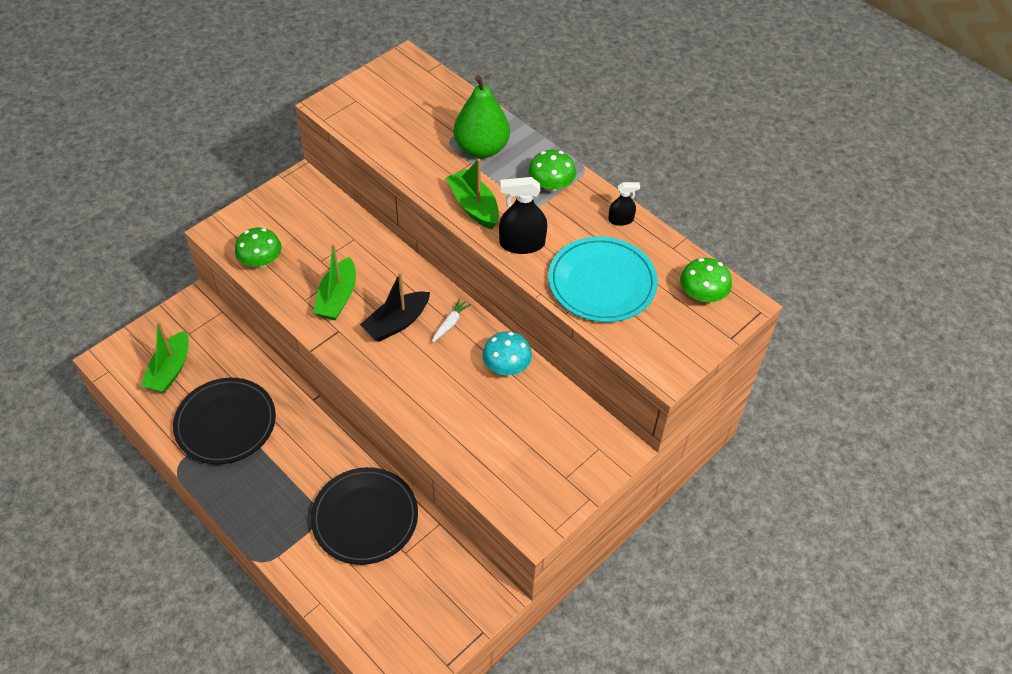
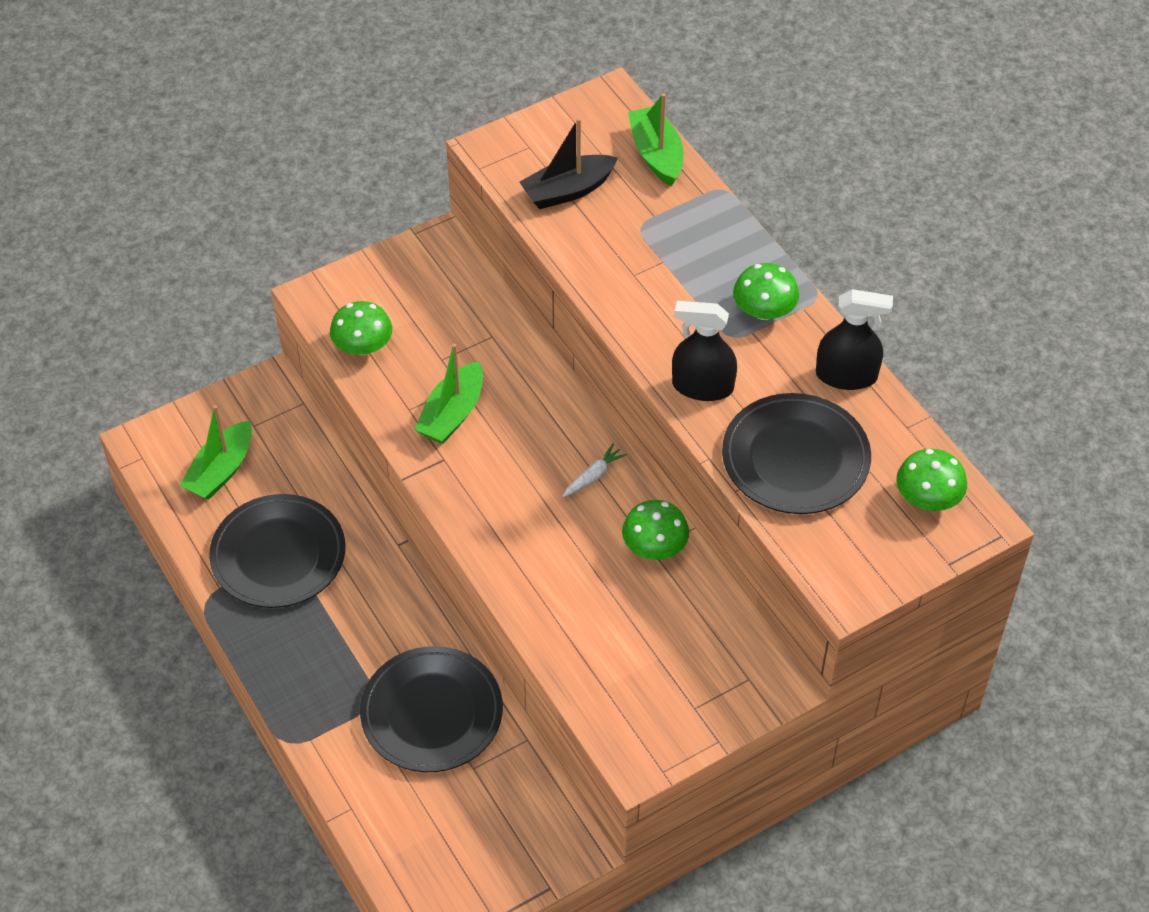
camera: 15 degrees right, 0 degrees up
(396, 323) = (522, 462): black boat -> black boat (568, 190)
(474, 206) = (651, 324): green boat -> green boat (656, 154)
(481, 148) = (682, 243): green pear -> none
(506, 366) = (654, 546): turquoise mushroom -> green mushroom
(602, 283) = (795, 458): turquoise plate -> black plate
(620, 220) = (846, 375): black spray bottle -> black spray bottle, size x1.74

